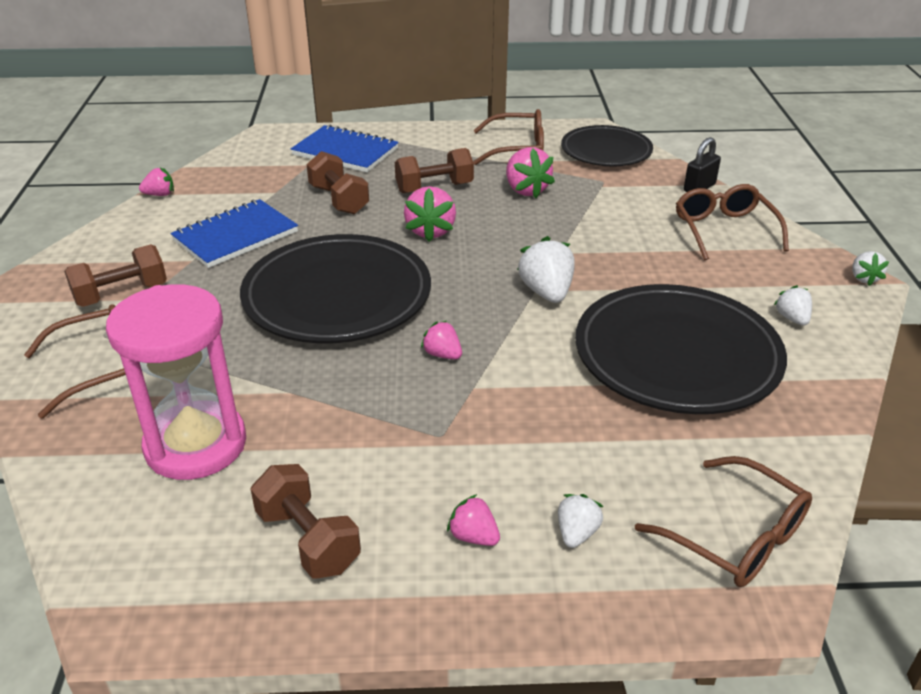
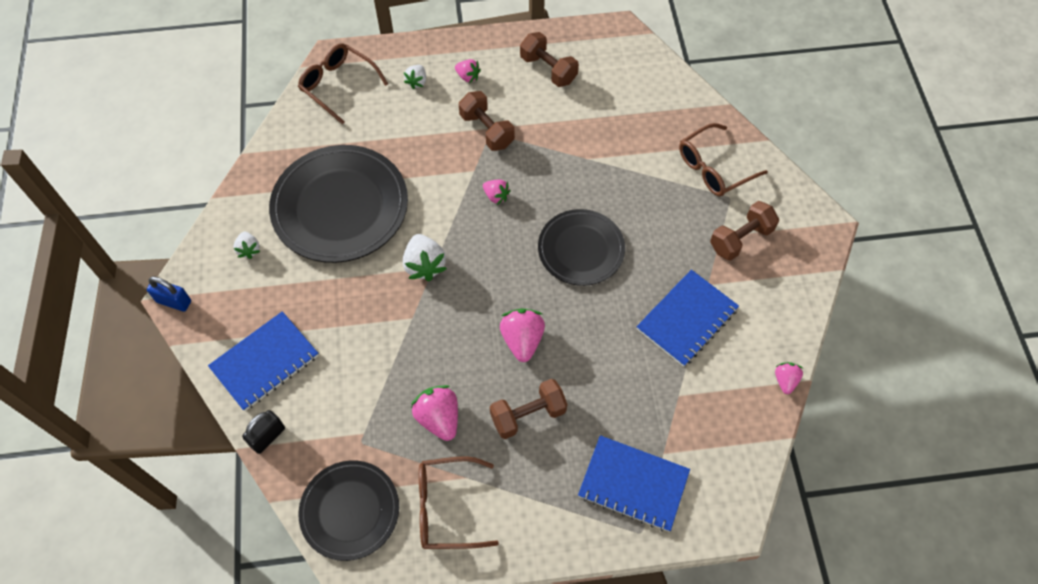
camera: 175 degrees right, 25 degrees up
(160, 194) = (785, 380): pink strawberry -> pink strawberry turned 120 degrees clockwise
(196, 445) = (627, 117): pink hourglass -> none
(337, 296) = (581, 249): black plate -> black plate, size x0.62
(339, 200) = (614, 385): brown dumbbell -> brown dumbbell (487, 130)
(724, 230) = (265, 362): brown glasses -> blue notebook
(863, 278) = (174, 301): white strawberry -> blue padlock

